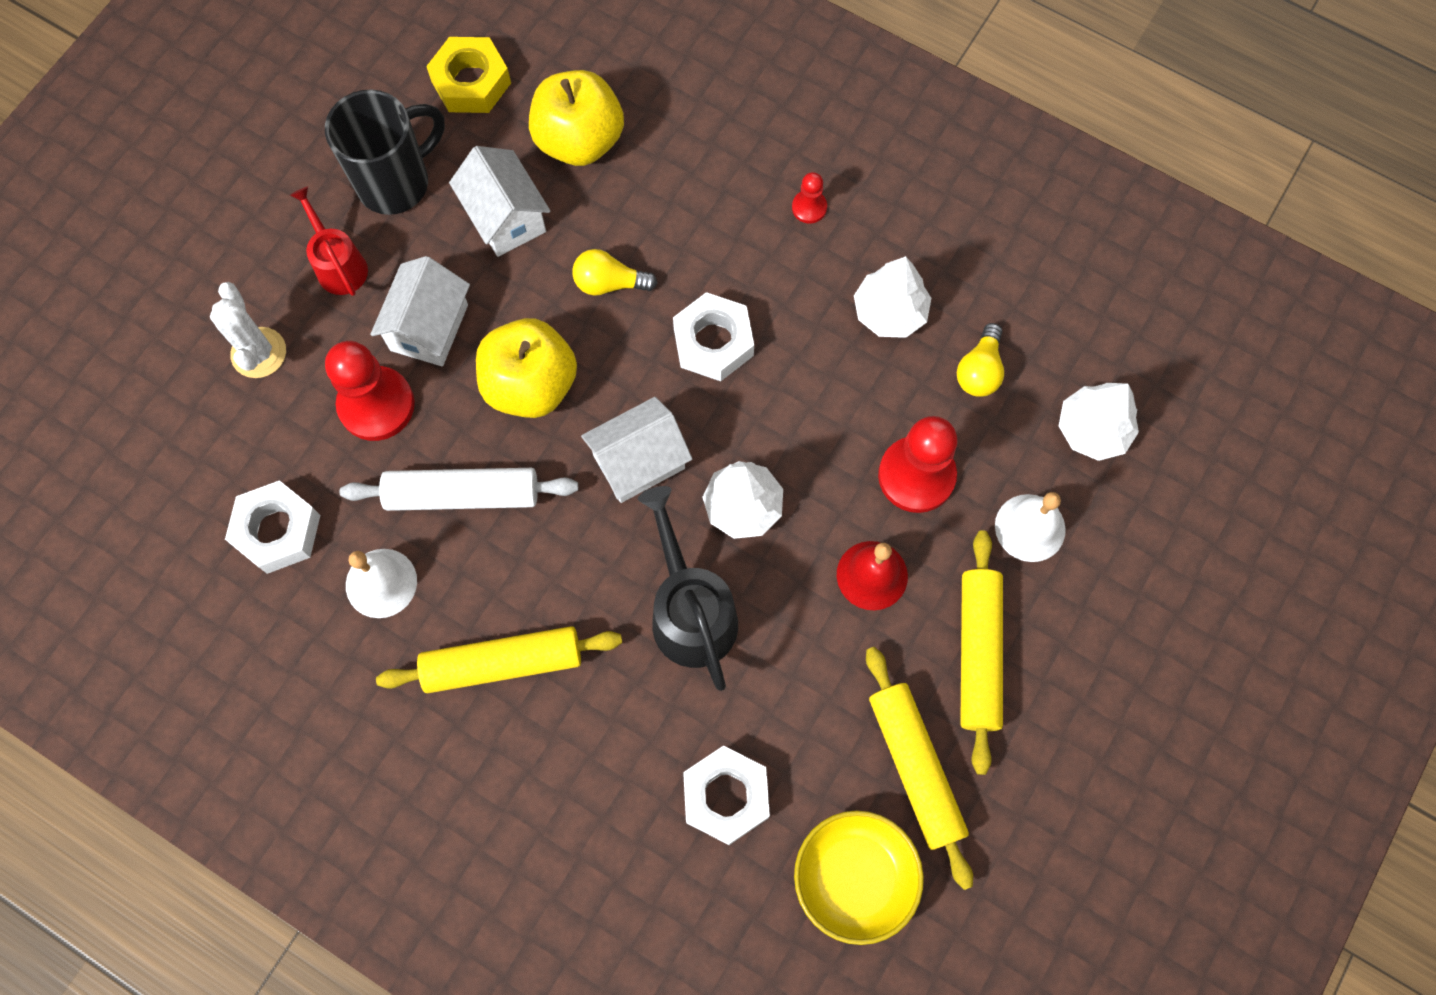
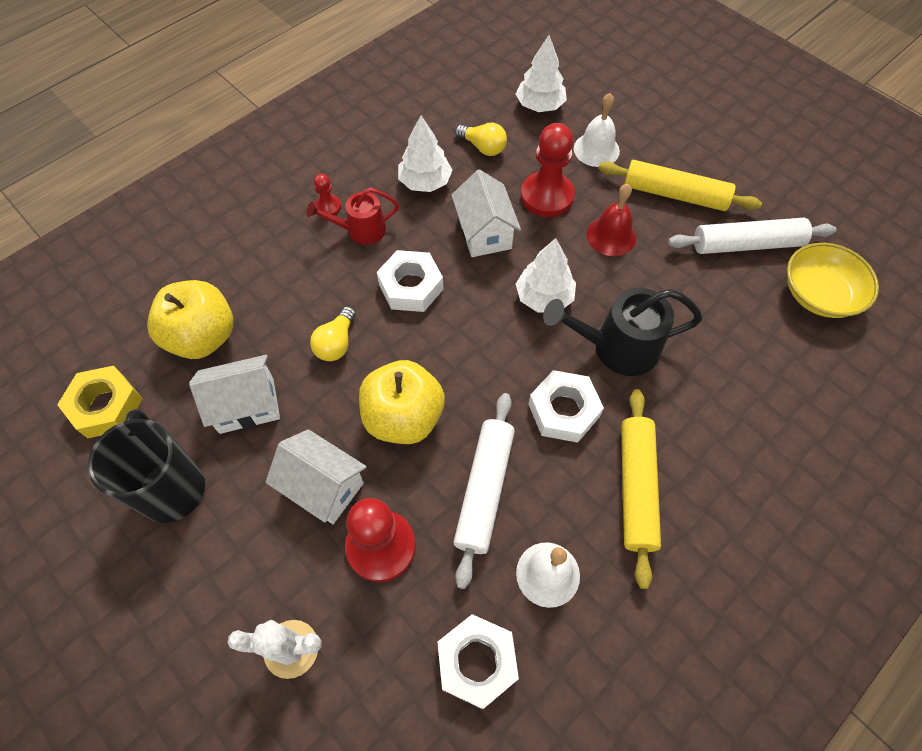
camera: 75 degrees left, 10 degrees down
(339, 264) = (231, 554): red watering can -> red watering can (360, 230)
(639, 462) = (491, 355): white house -> white house (484, 233)
(726, 796) = (758, 356): white nut -> white nut (563, 410)
(915, 767) = (746, 244): yellow rolling pin -> white rolling pin

